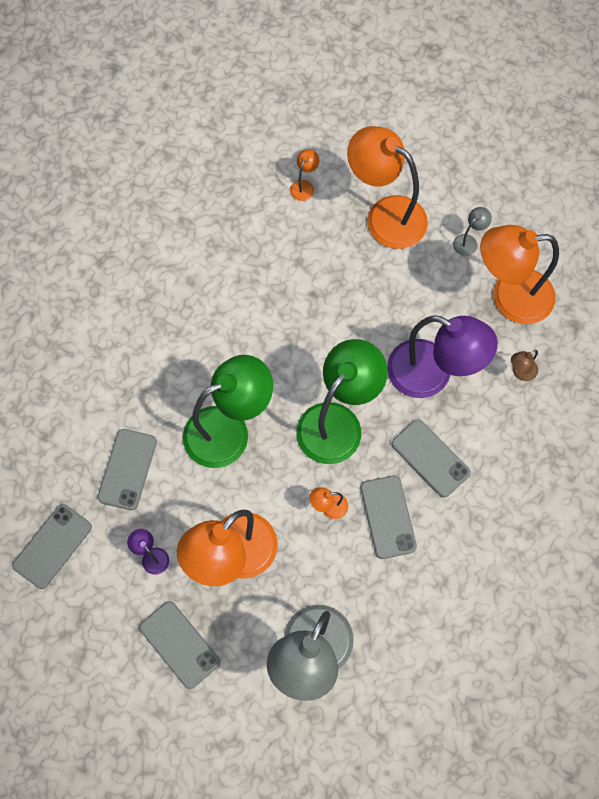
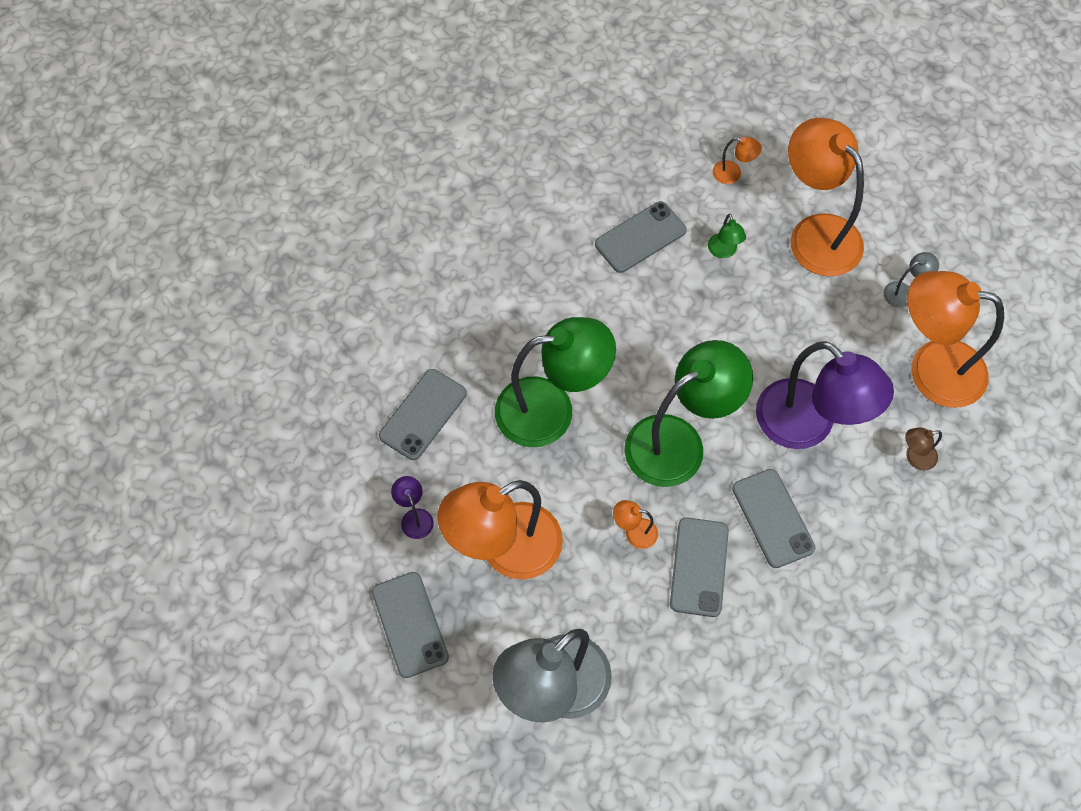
camera: 20 degrees right, 5 degrees down
(52, 546) = (311, 468): grey phone -> grey phone (640, 237)
(304, 186) = (733, 174): orange lamp -> orange lamp turned 60 degrees clockwise
(319, 253) = (723, 251): none -> green lamp

